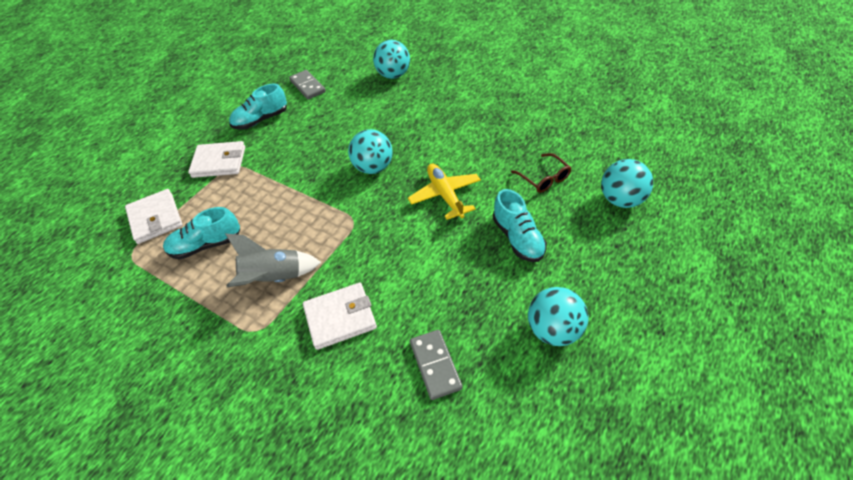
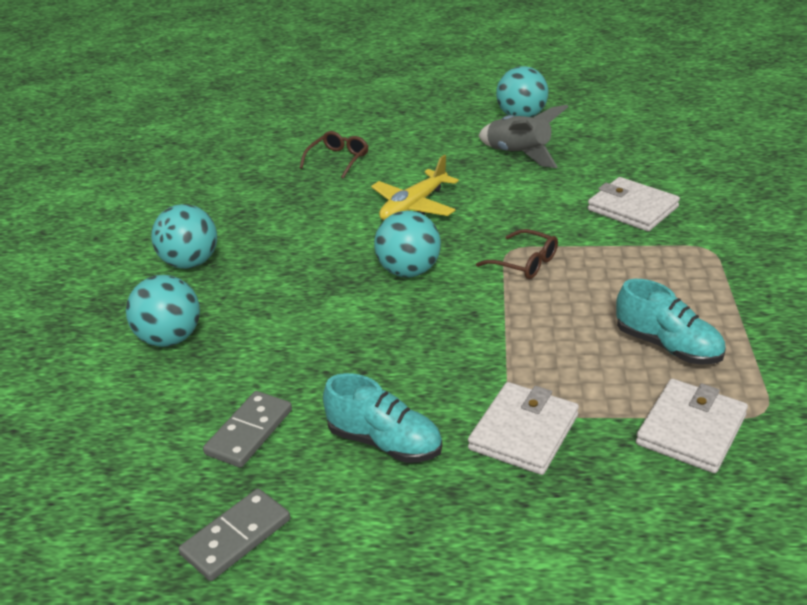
camera: 120 degrees left, 15 degrees down
(219, 162) = (523, 432): white wallet -> white wallet turned 60 degrees clockwise
(274, 278) = (643, 267): grey rocket -> grey rocket (519, 154)
(334, 221) = (524, 263): none -> brown glasses
(435, 365) = (614, 151): grey domino -> grey domino (236, 537)
(518, 238) = (437, 152): turquoise shoe -> none
(621, 200) = (340, 119): turquoise ball -> turquoise ball (190, 263)

